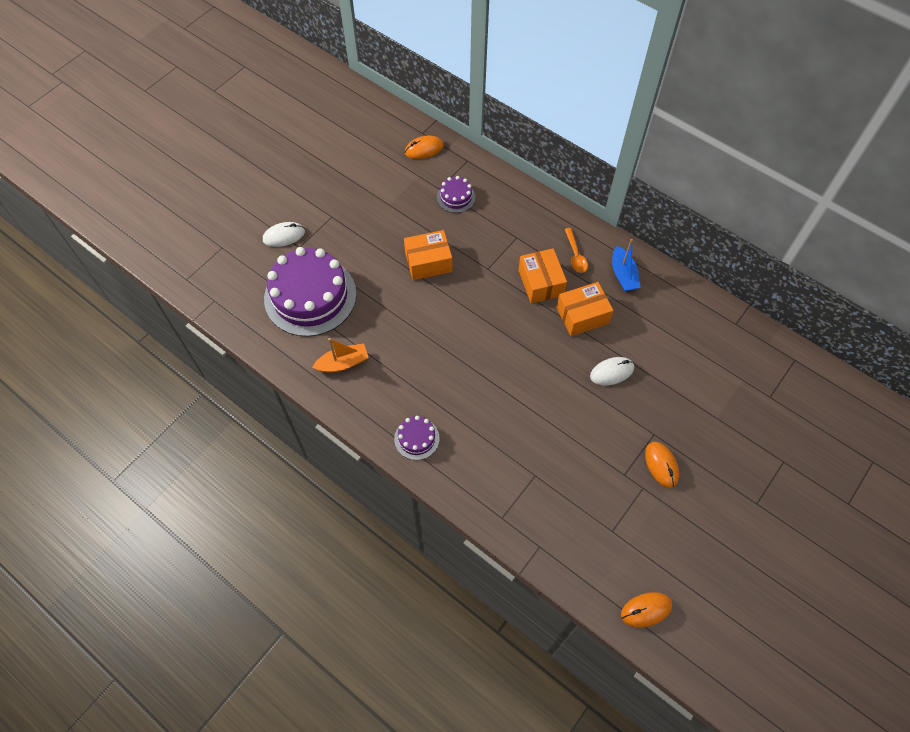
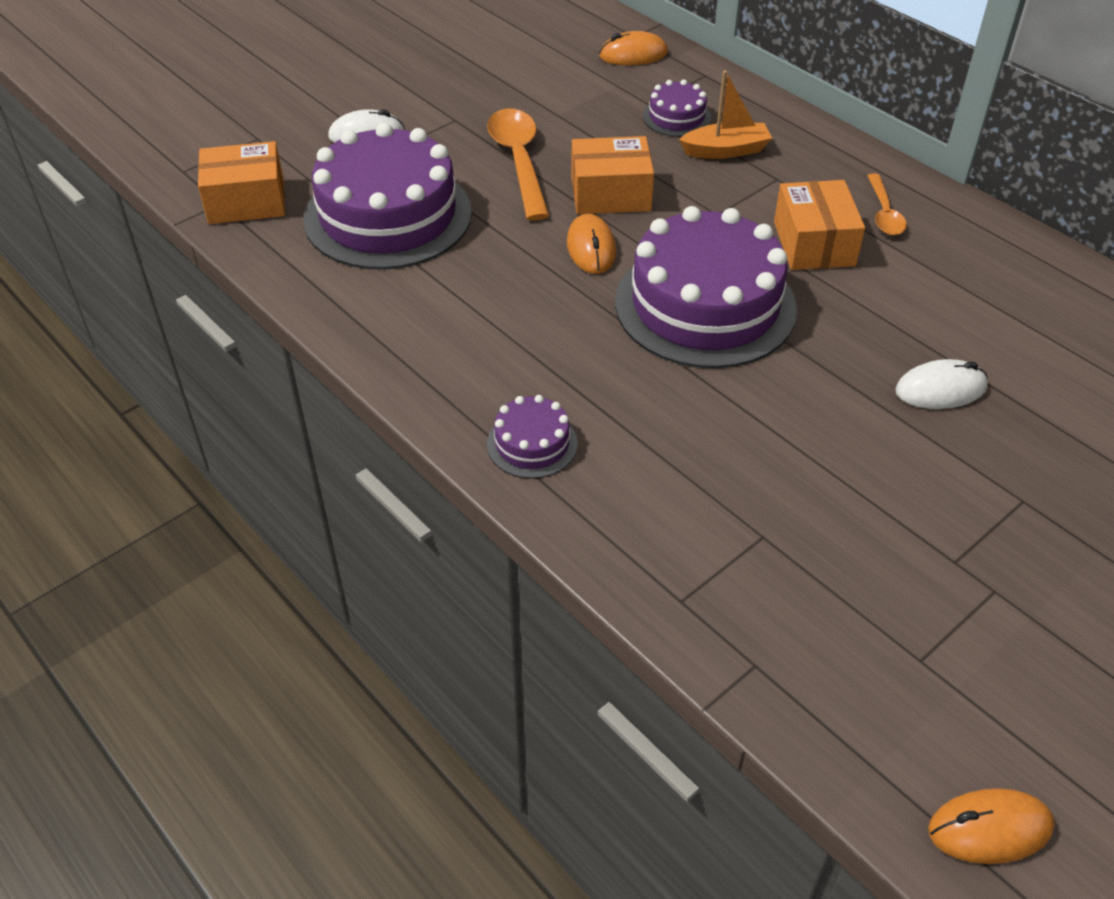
camera: 10 degrees right, 15 degrees down
(343, 363) = (420, 314): orange boat -> orange boat (726, 150)
(374, 245) = (519, 162): none -> orange spoon
(489, 334) = (705, 305): none -> purple cake
(582, 315) = (889, 298): orange box -> orange box (246, 201)
(623, 275) = (973, 250): blue boat -> none
(661, 465) = (1037, 556): orange mouse -> orange mouse (591, 248)

